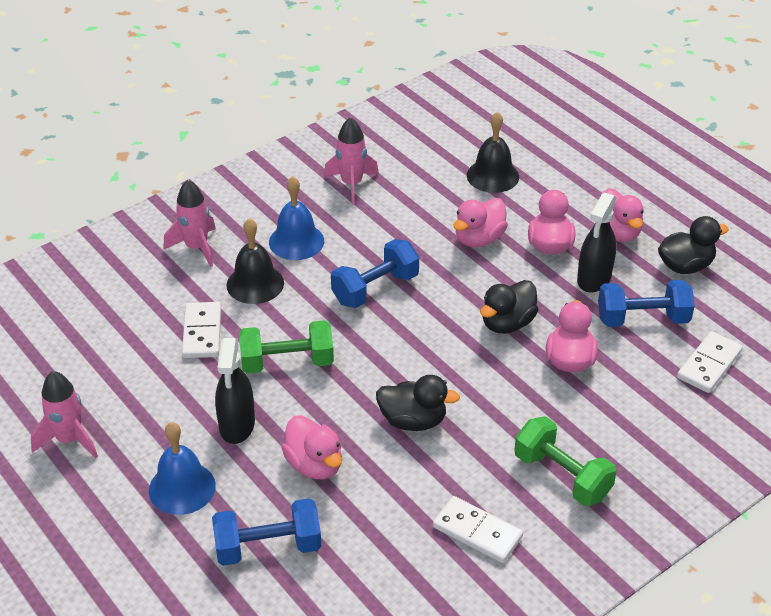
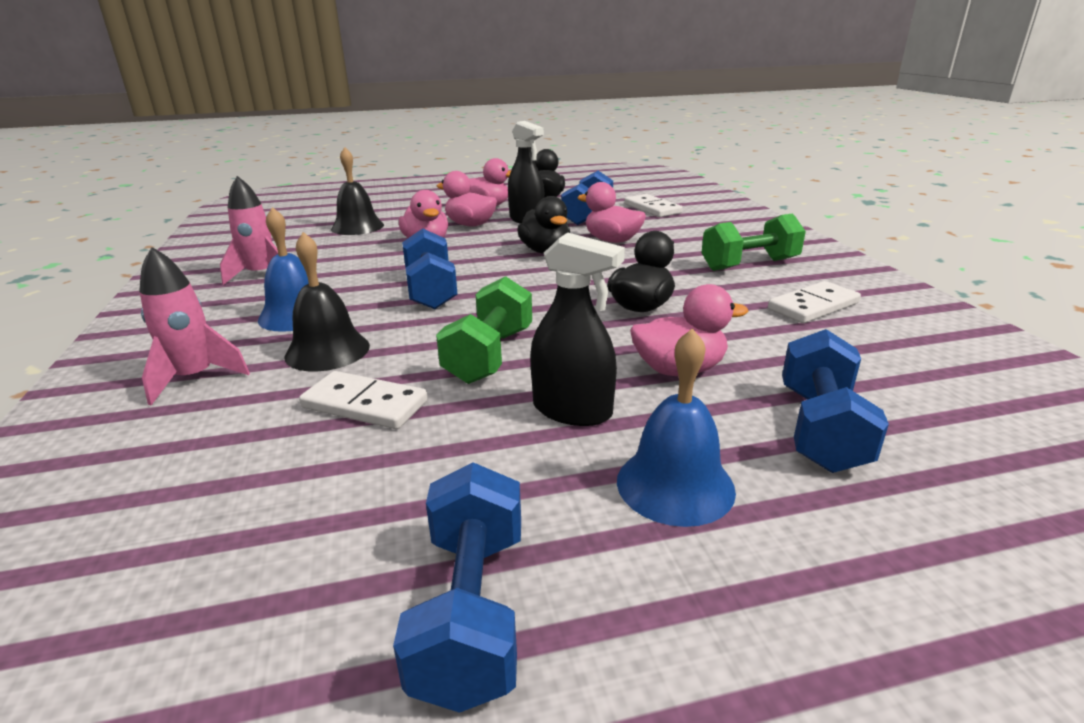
camera: 65 degrees left, 15 degrees down
(69, 440) = (471, 612): pink rocket -> blue dumbbell

